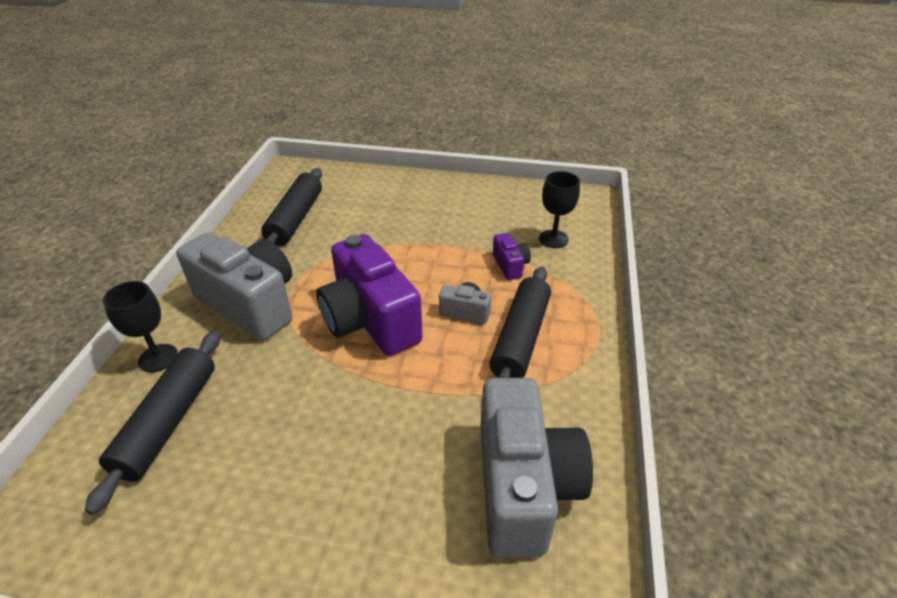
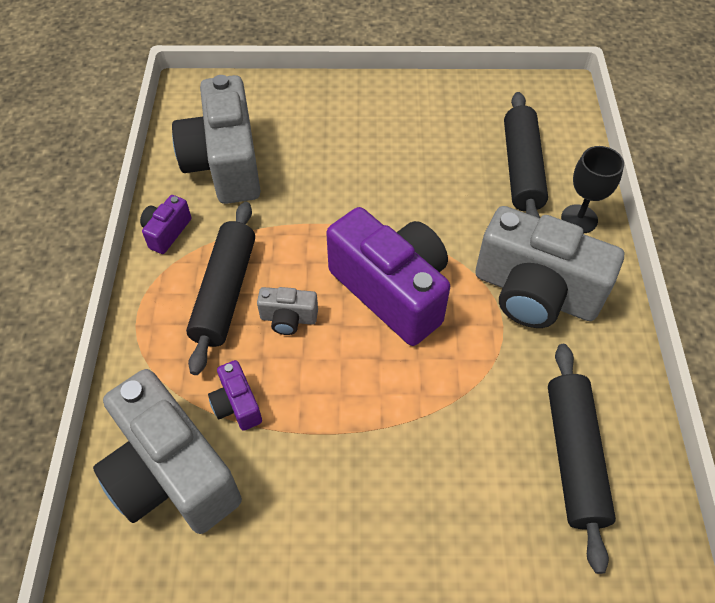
camera: 170 degrees right, 15 degrees up
(553, 239) = (171, 473): black goblet -> grey camera
(585, 403) = (167, 232): none -> purple camera

